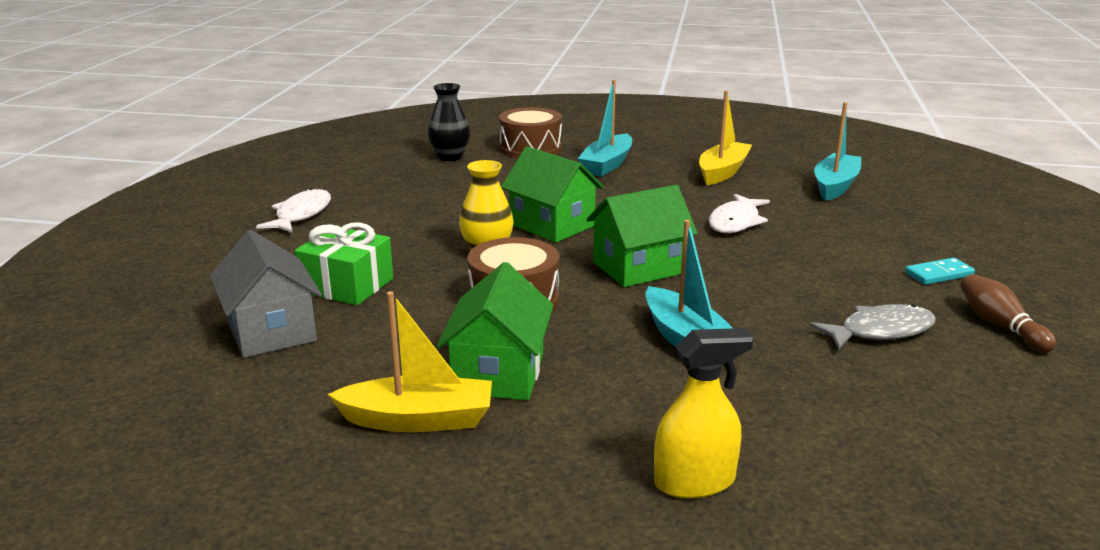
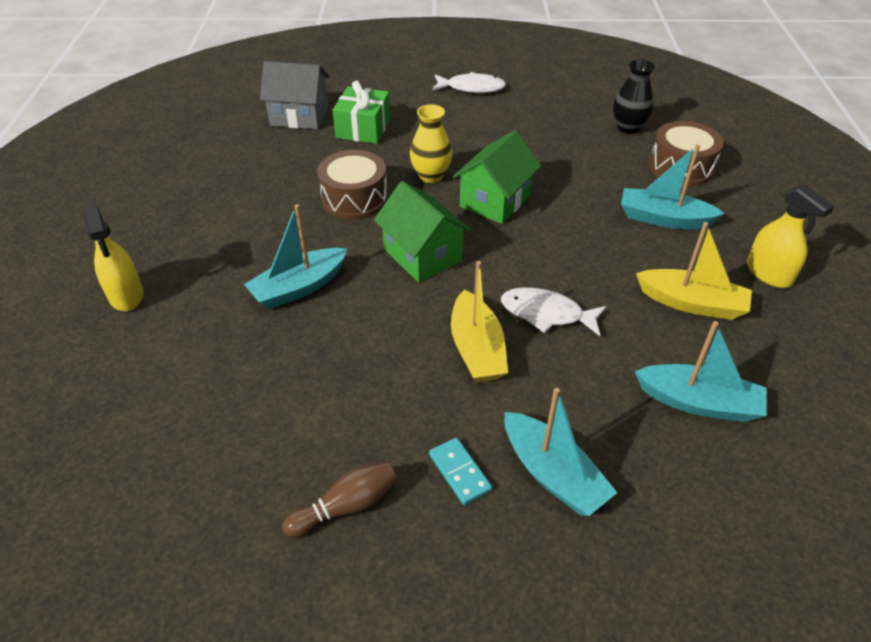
camera: 80 degrees right, 20 degrees up
(271, 331) = (299, 116): grey house -> grey house turned 45 degrees clockwise
(418, 420) = (201, 184): yellow boat -> yellow boat (477, 349)
(498, 373) = (252, 205): green house -> none
(688, 145) = (769, 274): none -> yellow spray bottle
(880, 331) = (325, 407): grey fish -> none
(925, 240) = (552, 474): none -> turquoise boat

